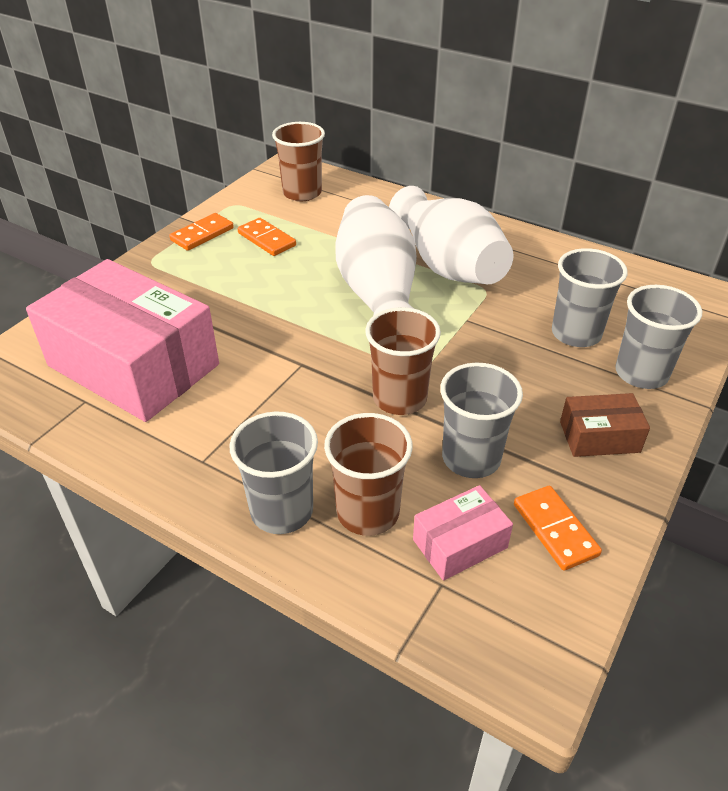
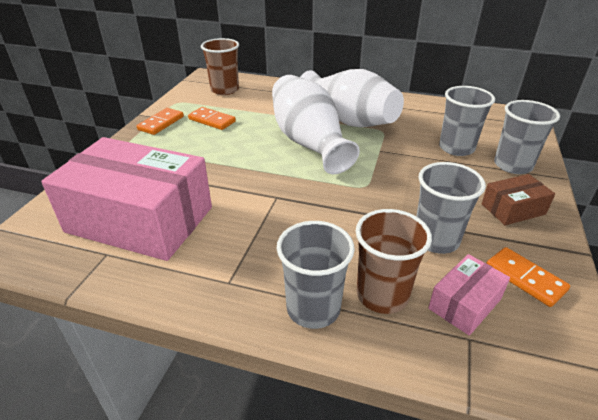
camera: 15 degrees left, 5 degrees down
(399, 398) = (361, 208): brown cup -> none

